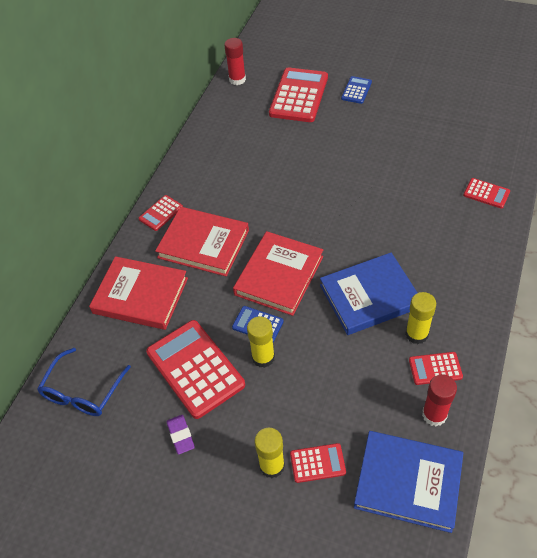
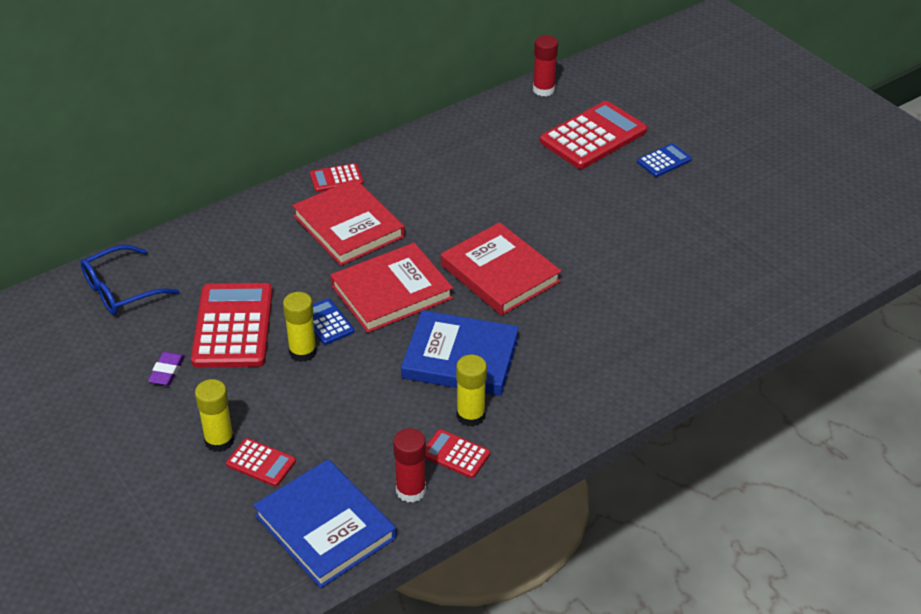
camera: 30 degrees right, 10 degrees down
(140, 295) = (246, 240): red book -> red book (500, 273)
(486, 193) = (695, 332): red calculator -> none

